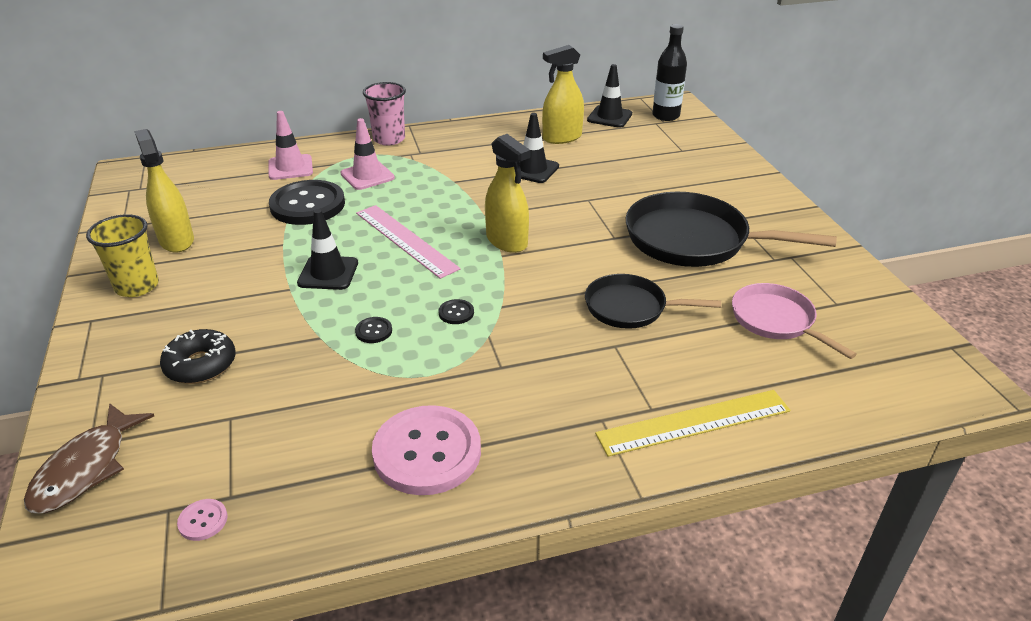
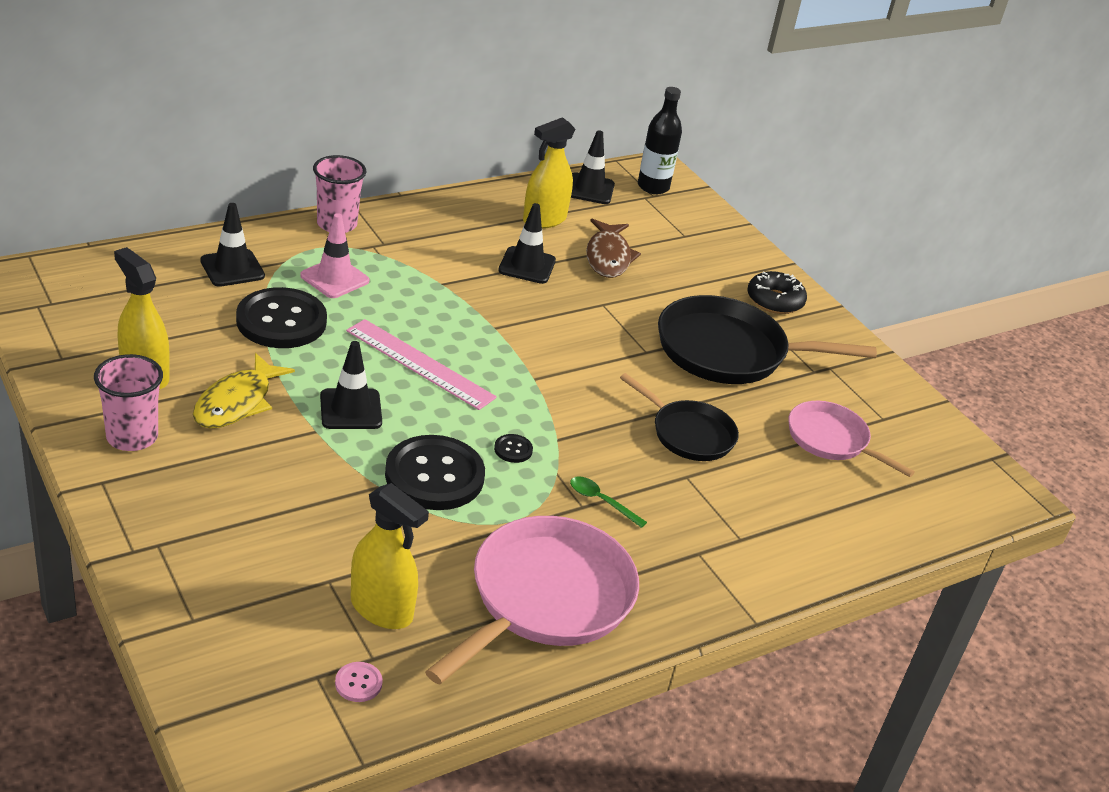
camera: 20 degrees left, 0 degrees up
(85, 468) = (205, 645): brown fish -> brown fish (608, 257)
(137, 286) = (132, 437): yellow cup -> pink cup
(201, 365) = (264, 526): black donut -> black donut (774, 300)
(237, 264) = (237, 402): none -> yellow fish
(290, 167) = (232, 268): pink traffic cone -> black traffic cone
(373, 331) = (434, 475): black button -> black button, size x2.49
(427, 452) = (546, 598): pink button -> pink pan
(507, 241) = (533, 361): yellow spray bottle -> yellow spray bottle (381, 609)
(521, 363) = (601, 501): none -> green spoon
(630, 308) = (688, 434): black pan -> black pan turned 135 degrees counterclockwise
(694, 422) = (782, 549): yellow ruler -> none

